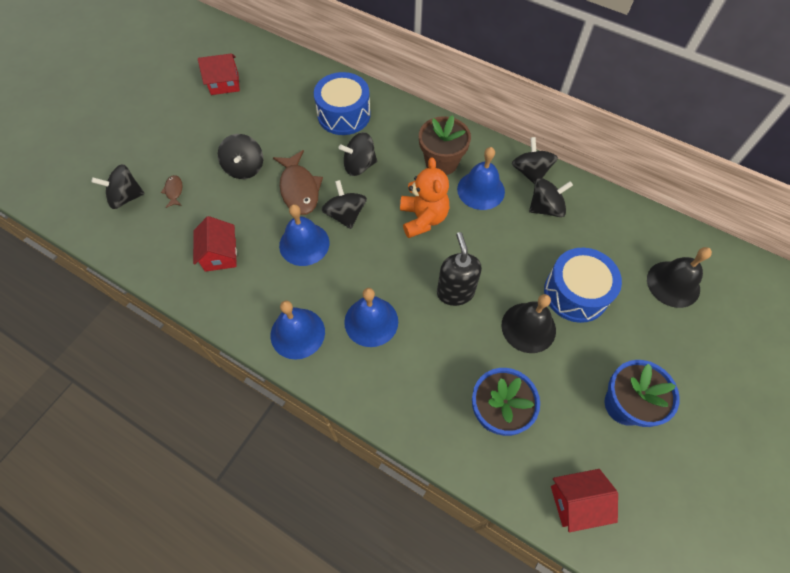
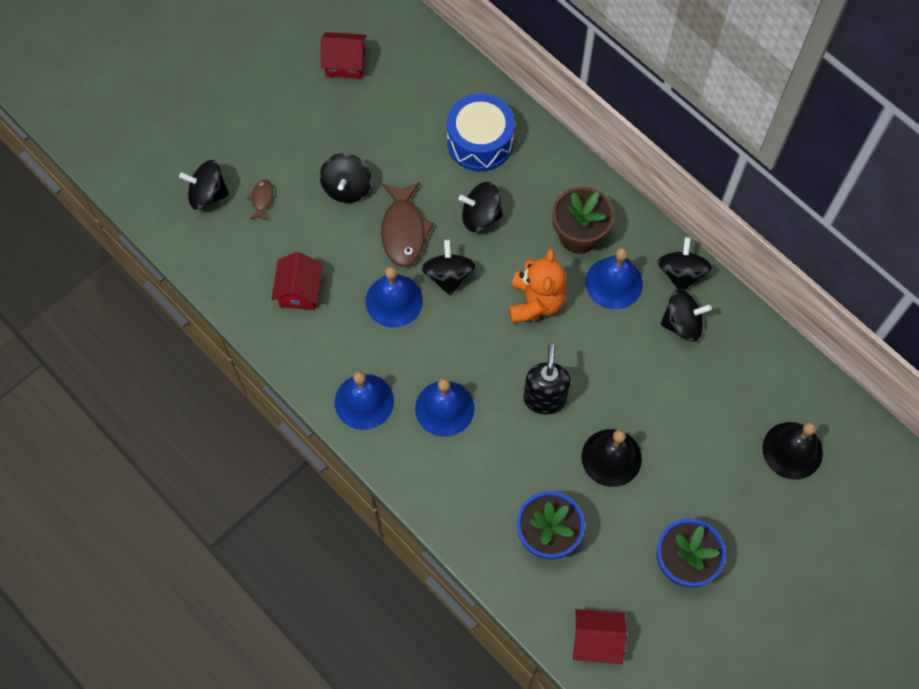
camera: 15 degrees right, 5 degrees up
(576, 293) = (678, 433): blue drum -> none

